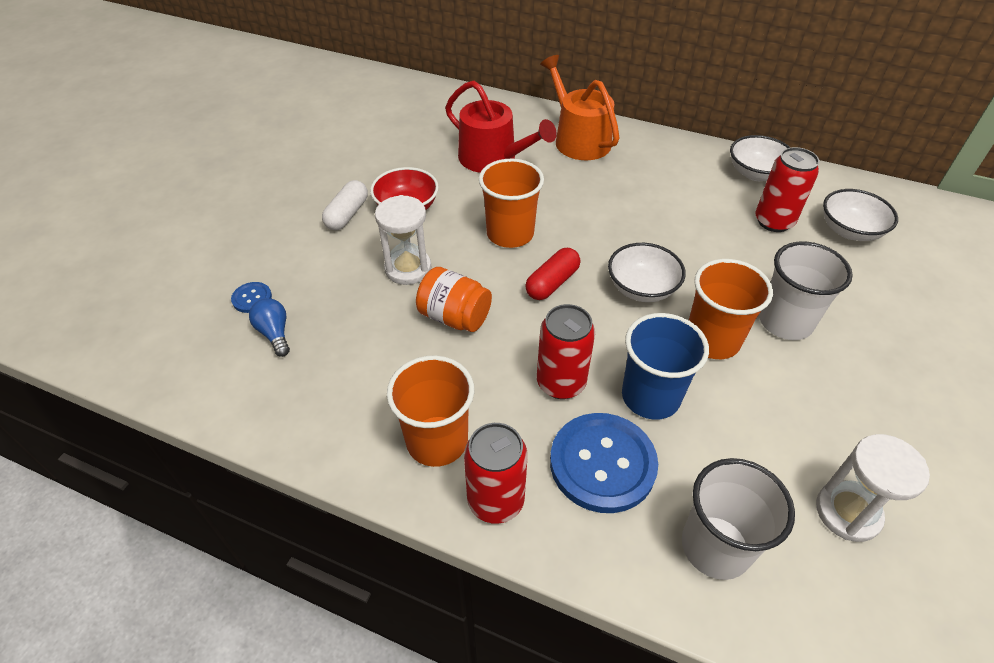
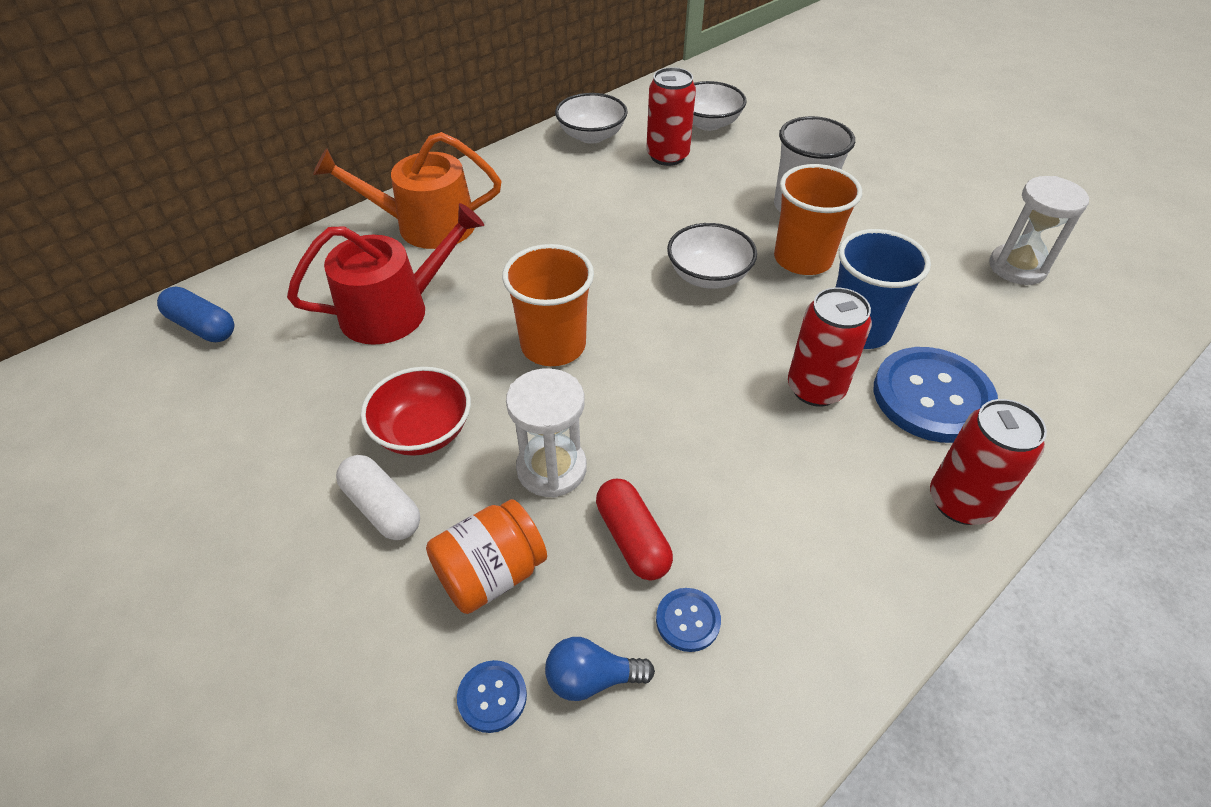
camera: 65 degrees left, 0 degrees up
(326, 364) = (688, 620): none -> blue button
(432, 102) = (202, 326): none -> blue capsule
(437, 441) = (863, 530): orange cup -> none
(454, 317) = (669, 448): orange jar -> orange jar (491, 574)
(552, 283) = (661, 340): red capsule -> red capsule (632, 539)
(715, 546) = (1040, 357): white cup -> none

